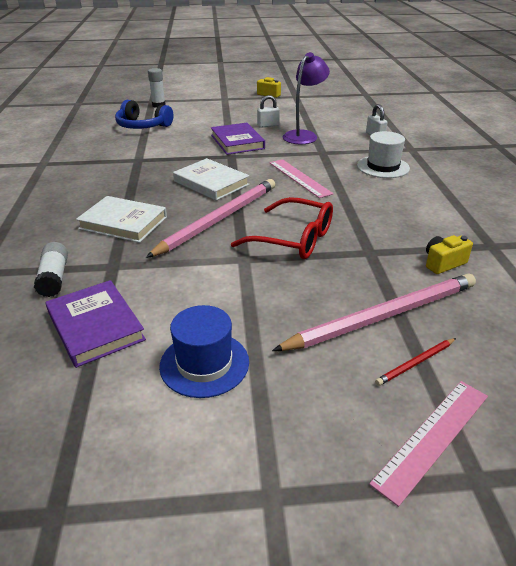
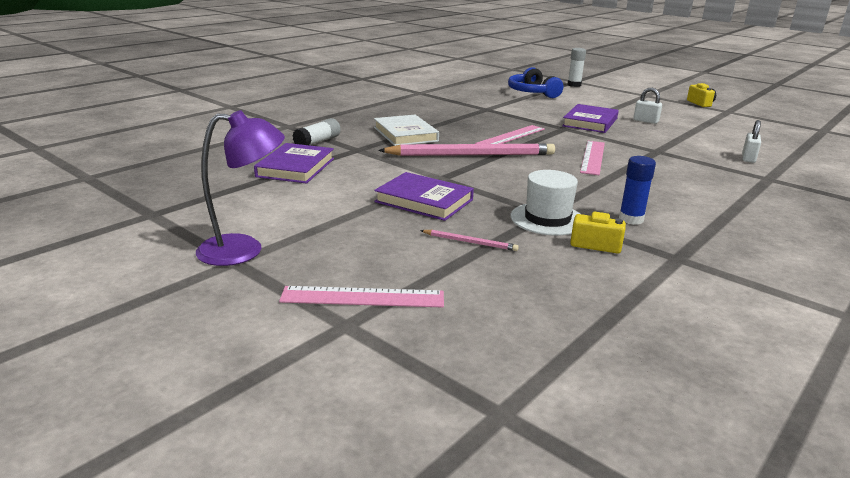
camera: 45 degrees right, 10 degrees down
(204, 364) = (313, 205): blue hat -> none
(211, 183) = (511, 136): white book -> pink ruler
(278, 293) = (424, 201): none -> purple book
(294, 239) = (501, 184): red glasses -> none
(304, 135) = (666, 136): purple lamp -> purple lamp (244, 250)
(383, 167) = (698, 178): white hat -> white hat (547, 219)
(383, 316) = (470, 242): pink pencil -> pink pencil, size x0.42
(415, 363) = (434, 269): red pencil -> none
(418, 226) = (631, 219): none -> blue glue stick

